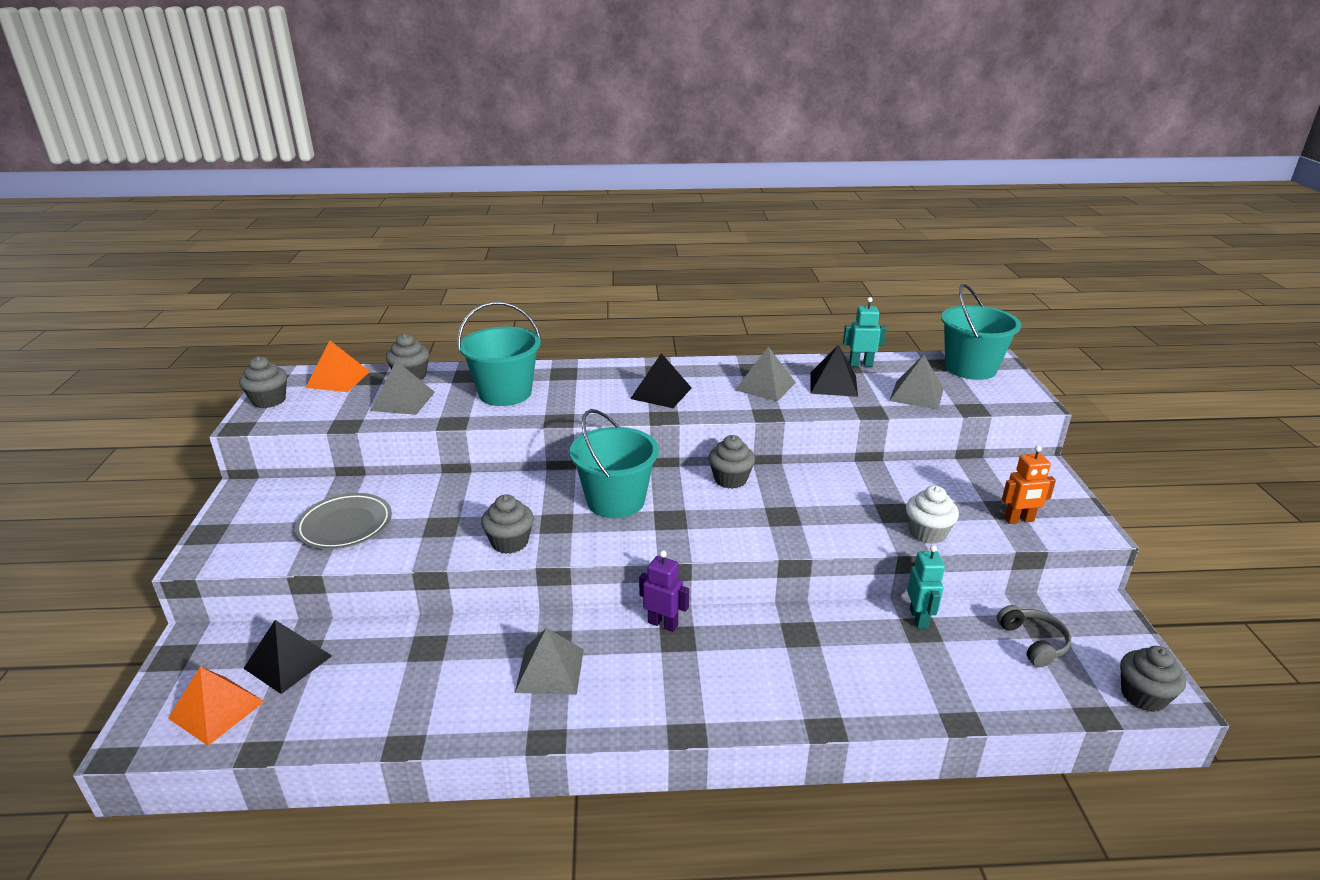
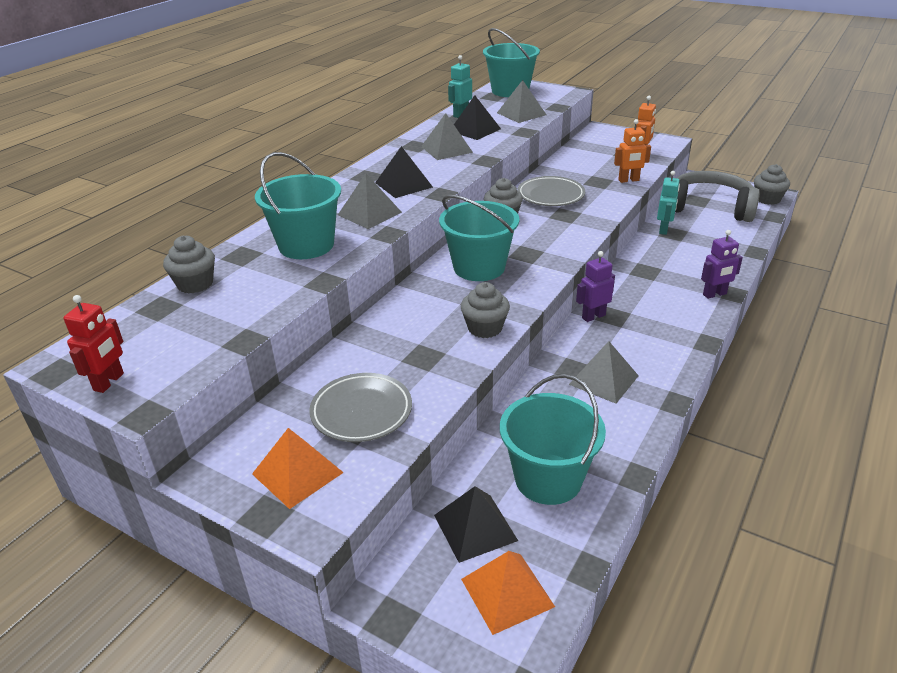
camera: 55 degrees left, 5 degrees up
(269, 400) = (109, 382): grey cupcake -> red robot
(338, 379) = (130, 327): orange pyramid -> orange pyramid (297, 473)
(370, 684) = (548, 479): none -> turquoise bucket
(403, 401) = (242, 298): grey pyramid -> grey pyramid (369, 213)
(805, 711) = (714, 294): none -> purple robot
(816, 491) = (550, 195): none -> grey plate
(919, 618) = (664, 230): turquoise robot -> turquoise robot turned 75 degrees clockwise
(927, 533) = (628, 180): white cupcake -> orange robot
(1033, 642) = (709, 208): grey headphones -> grey headphones, size x2.04

